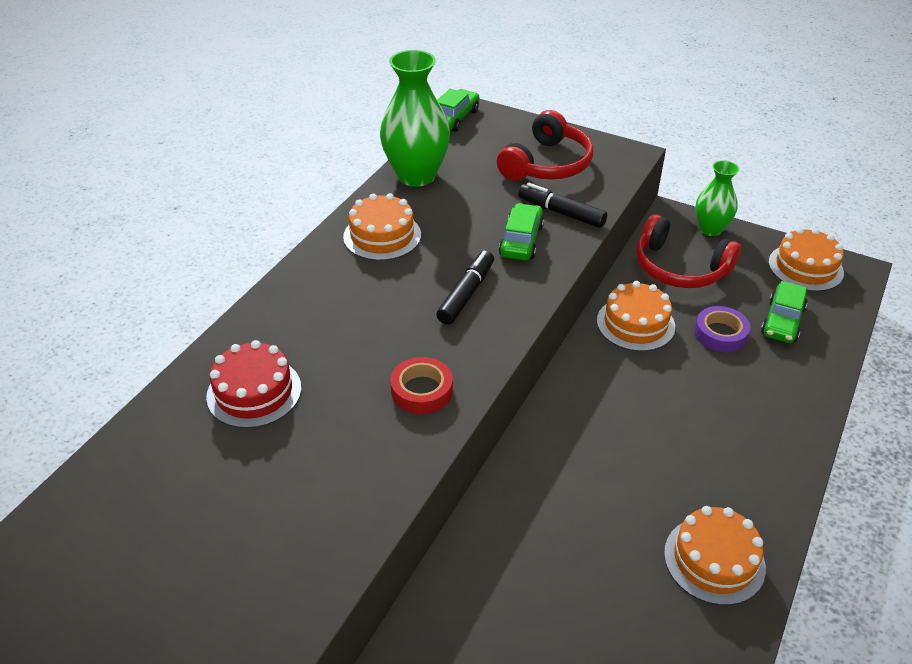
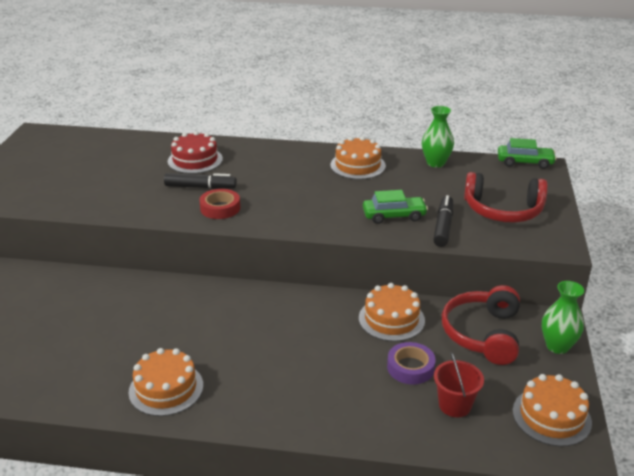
camera: 70 degrees right, 10 degrees down
(416, 175) = (435, 163): green vase -> green vase, size x0.61
(466, 294) = (319, 206): black marker -> black marker (200, 187)
(782, 321) = (455, 405): green car -> red bucket

